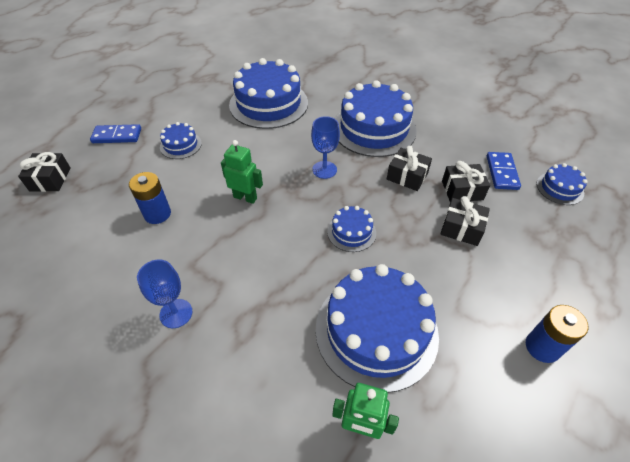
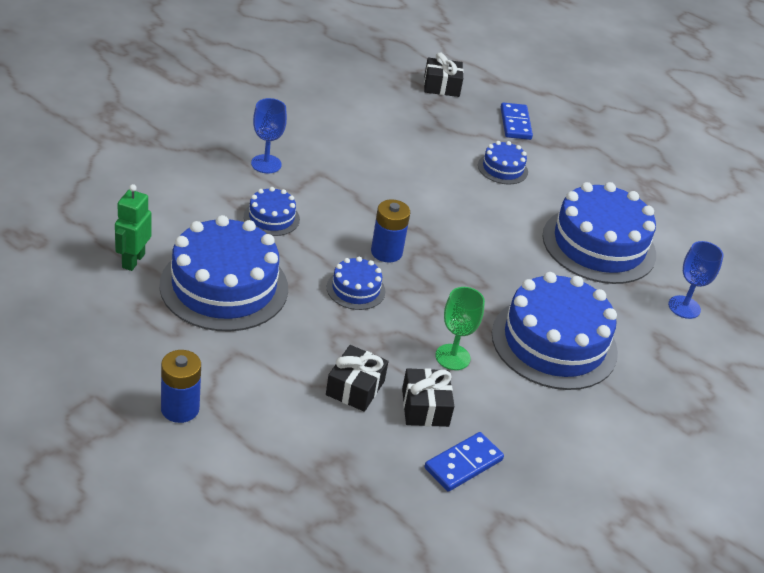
camera: 85 degrees right, 10 degrees down
(157, 214) = (390, 153): blue battery -> blue battery (386, 252)
(245, 197) = (413, 213): green robot -> none
(324, 170) = (463, 281): blue goblet -> blue goblet (684, 307)
(407, 176) = (452, 357): black gift -> green goblet
(502, 172) = (463, 464): blue domino -> blue domino turned 45 degrees counterclockwise
(559, 188) = (429, 524): blue cake -> blue cake (271, 218)

